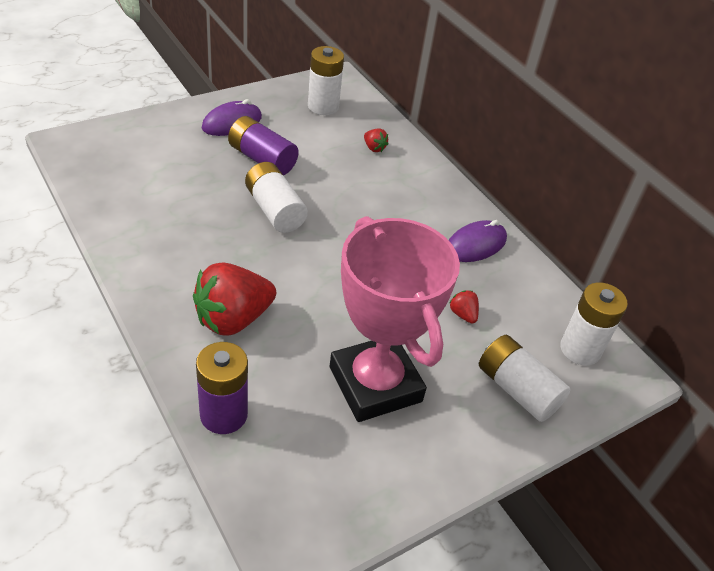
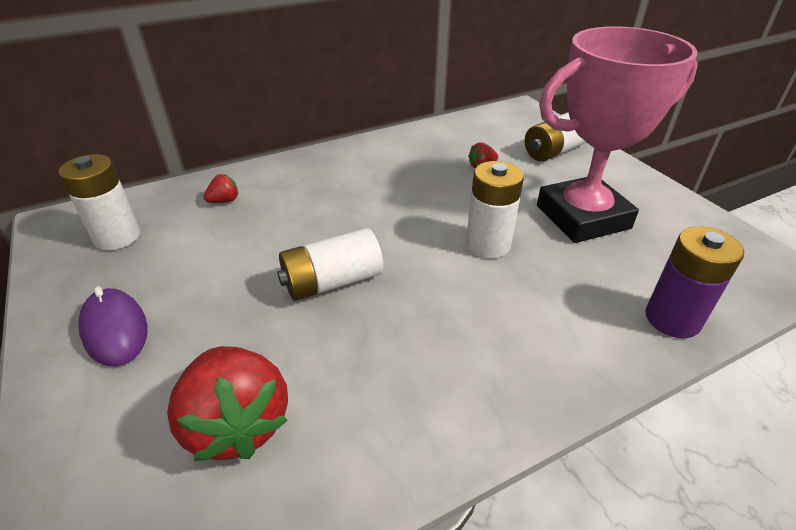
camera: 80 degrees left, 5 degrees down
(233, 319) = (531, 316): red strawberry -> red strawberry (237, 423)
(262, 159) = (220, 294): purple battery -> none
(475, 245) = (390, 153): purple mouse -> none
(580, 349) = (504, 122): white battery -> white battery (488, 244)

